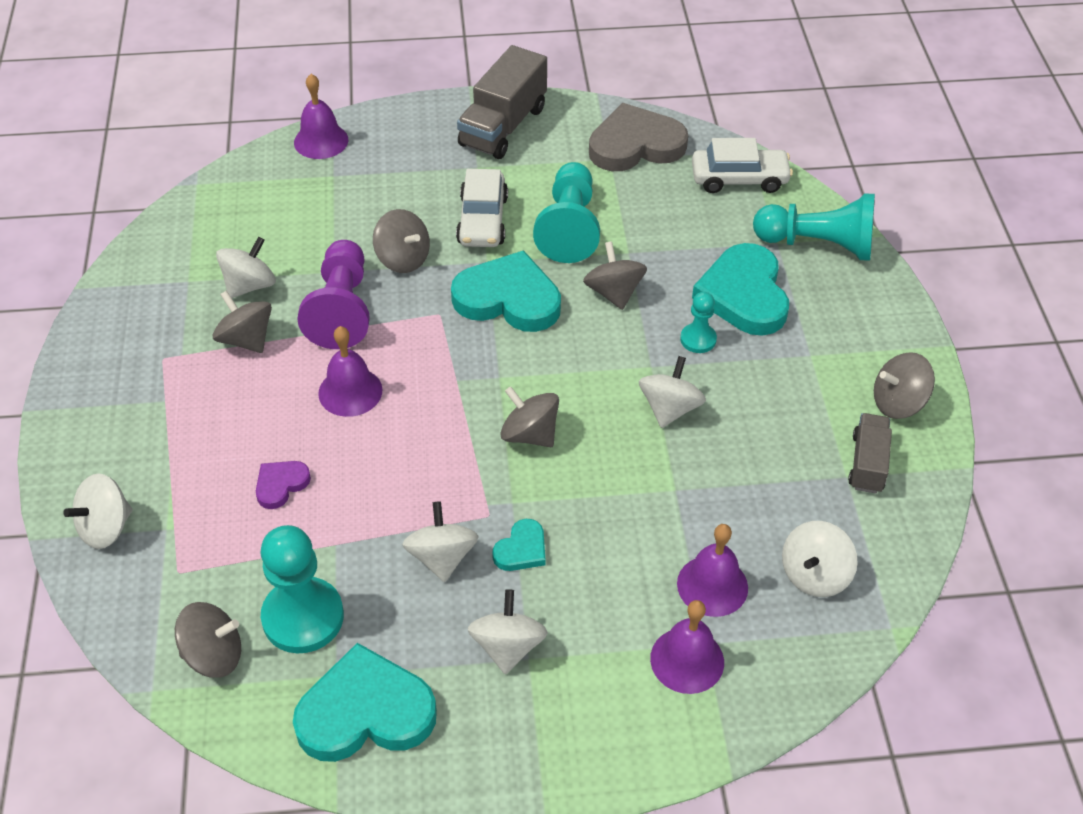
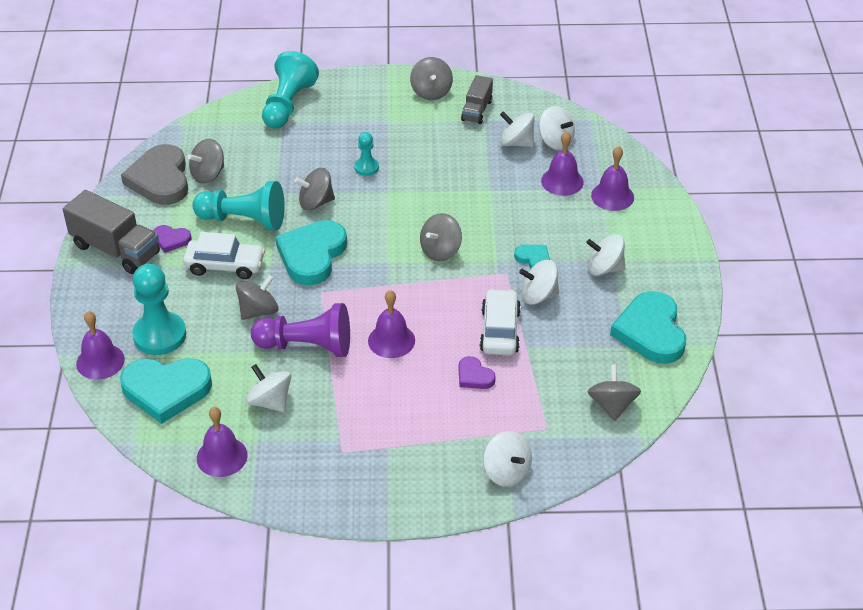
camera: 85 degrees left, 5 degrees down
(168, 254) = (222, 456): none -> purple bell
(246, 339) = (330, 401): grey spinning top -> grey spinning top (208, 174)
(303, 617) = (583, 362): turquoise pawn -> turquoise pawn (159, 335)
(525, 168) = (171, 240): none -> purple heart
(669, 408) = (425, 186): white spinning top -> white spinning top (516, 143)
(739, 179) = (212, 132): white car -> white car (499, 331)
(744, 295) = (329, 143): turquoise heart -> turquoise heart (166, 390)
(867, 463) = (477, 110): grey truck -> grey truck turned 90 degrees counterclockwise

